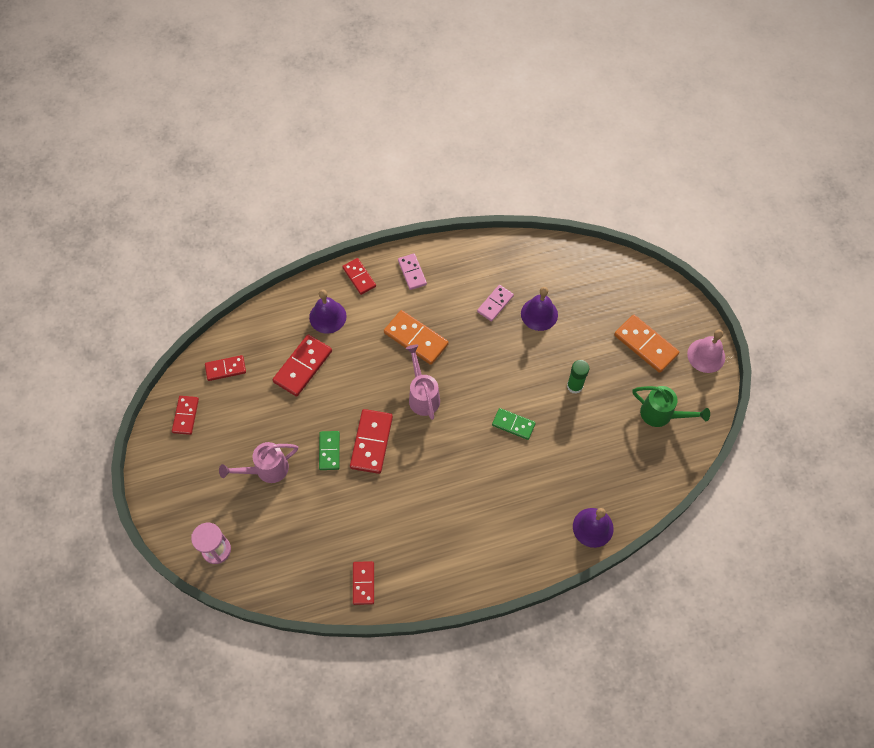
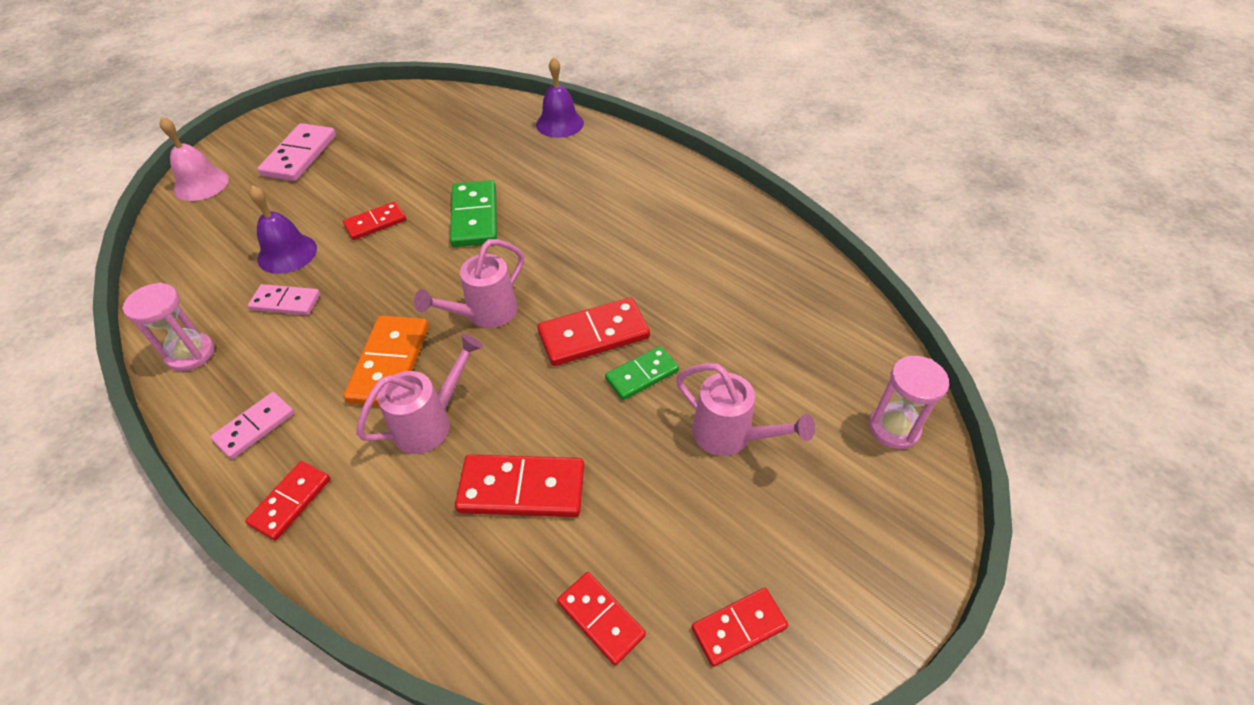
camera: 120 degrees left, 15 degrees down
(327, 316) = (400, 506): purple bell -> none
(363, 583) = (779, 257): red domino -> red domino (375, 223)
(365, 343) = (430, 423): none -> pink watering can
(481, 255) = (191, 354): none -> pink hourglass
(513, 424) = (475, 217): green domino -> green domino, size x1.58
(574, 386) = (389, 188): green glue stick -> none
(645, 345) = (299, 155): orange domino -> pink domino
(661, 414) = (392, 120): green watering can -> none
(706, 355) = (295, 114): pink bell -> pink bell (201, 184)

